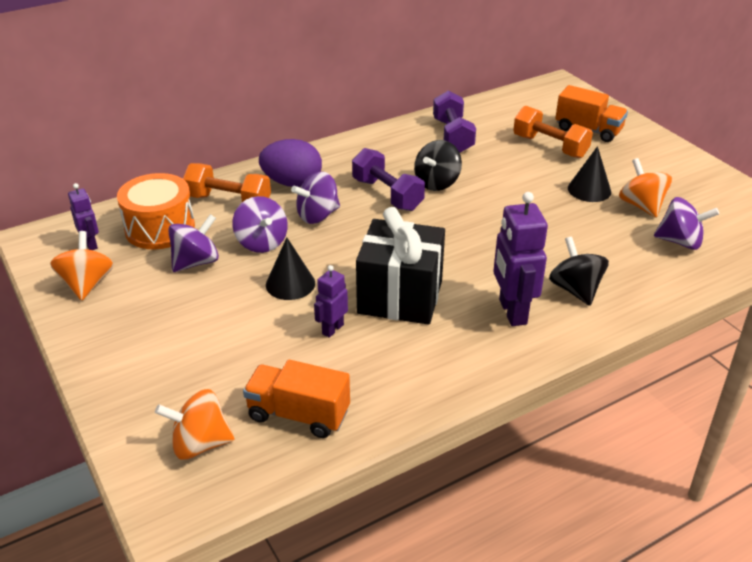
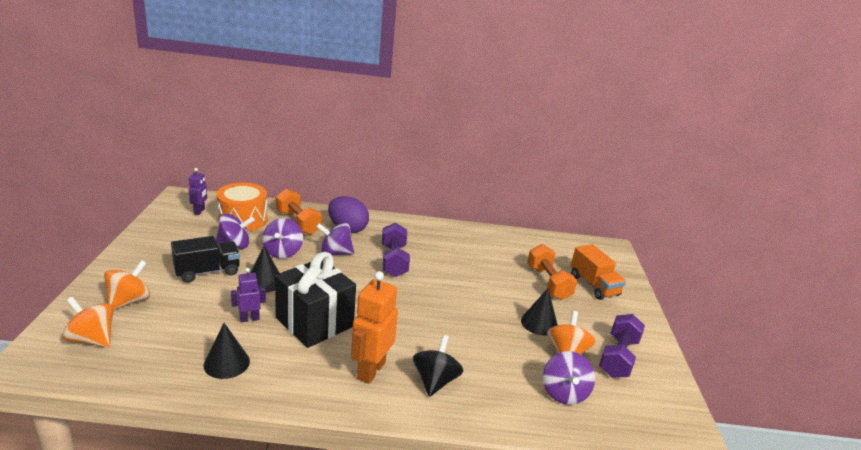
camera: 30 degrees right, 10 degrees down
(87, 284) = (168, 229): orange spinning top -> orange spinning top (129, 301)
(212, 306) = (207, 272): none -> black truck
(298, 414) = (160, 355): orange truck -> none
(375, 383) = (226, 363): none -> black cone
(437, 183) = (435, 269): black spinning top -> none
(453, 136) = (486, 247): purple dumbbell -> purple dumbbell (618, 357)
(512, 312) = (370, 370): purple robot -> orange robot
(680, 242) = (564, 393): purple spinning top -> purple spinning top turned 45 degrees clockwise

